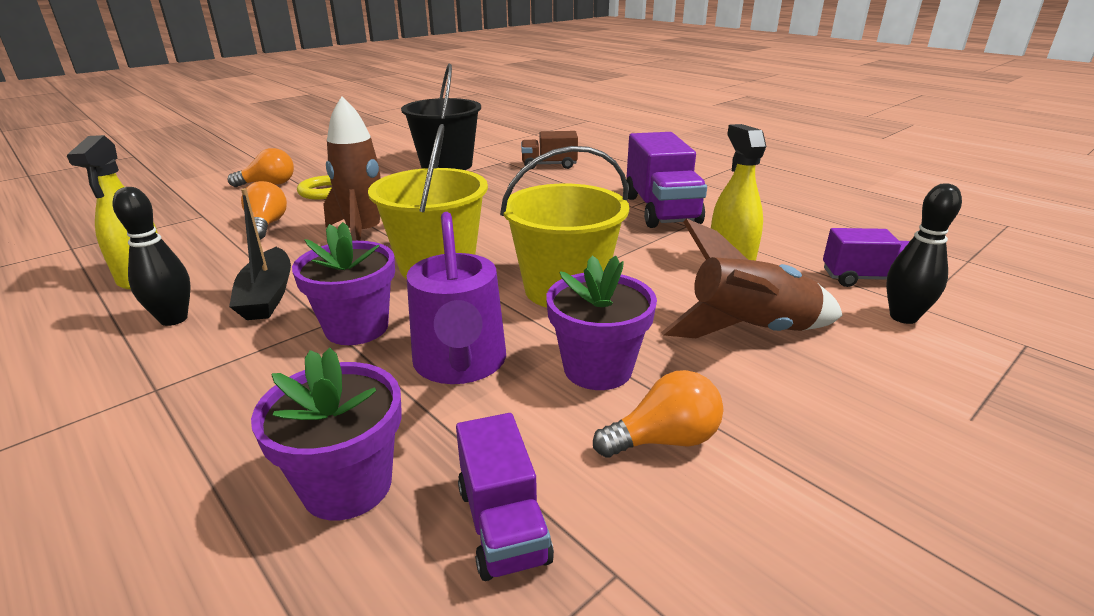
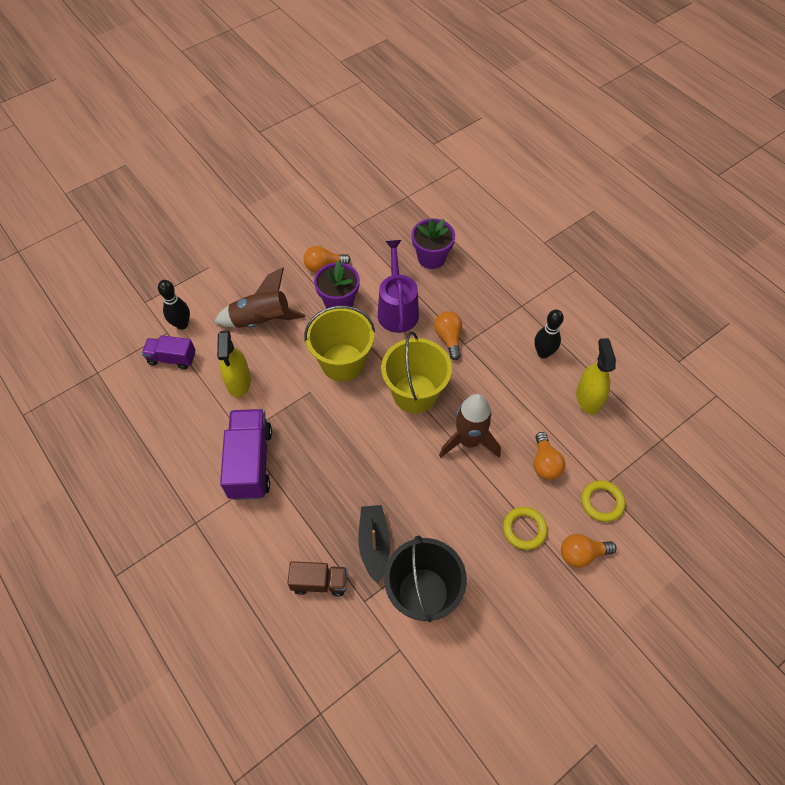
camera: 175 degrees left, 30 degrees up
(215, 207) = (602, 502): none -> yellow ring
(267, 296) = (504, 370): black boat -> black boat (374, 544)
(357, 328) = (448, 338): purple flower pot -> orange light bulb
(503, 524) = (382, 242): purple truck -> none

